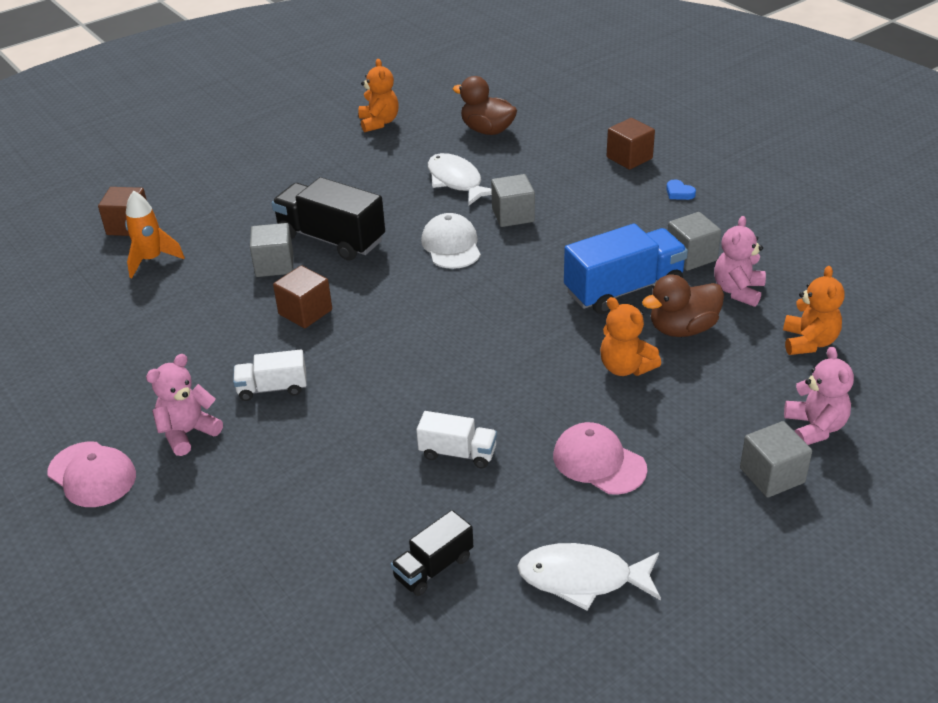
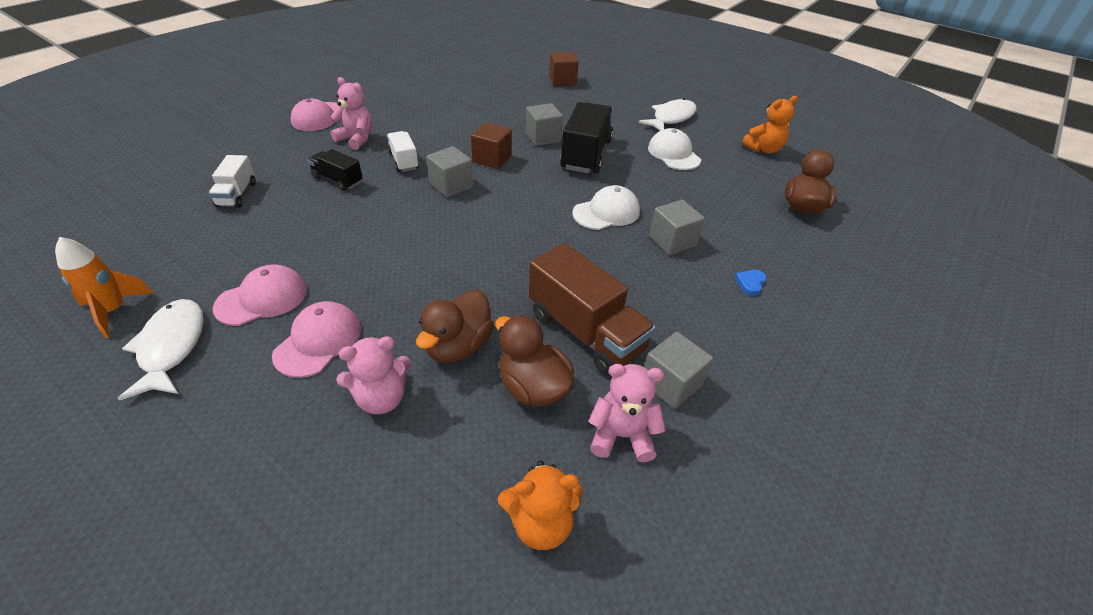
camera: 70 degrees right, 5 degrees up
(151, 260) = (529, 94): orange rocket -> orange rocket (114, 311)
(360, 179) = (673, 154): none -> white cap
(433, 567) = (207, 261): black truck -> black truck (338, 180)
(456, 181) = (705, 201): white fish -> white fish (671, 118)
(458, 453) = (333, 255): white truck -> white truck (237, 194)
(520, 510) = (262, 299): none -> pink cap
(624, 289) = (585, 332): blue truck -> brown truck
(625, 367) = (458, 346): orange teddy bear -> brown duck
(629, 158) = (834, 311): brown cube -> none
(679, 193) = (794, 361): blue heart -> blue heart (750, 283)
(772, 475) = (289, 491): grey cube -> grey cube (451, 185)
(815, 428) = (372, 536): pink teddy bear -> pink teddy bear (381, 398)

